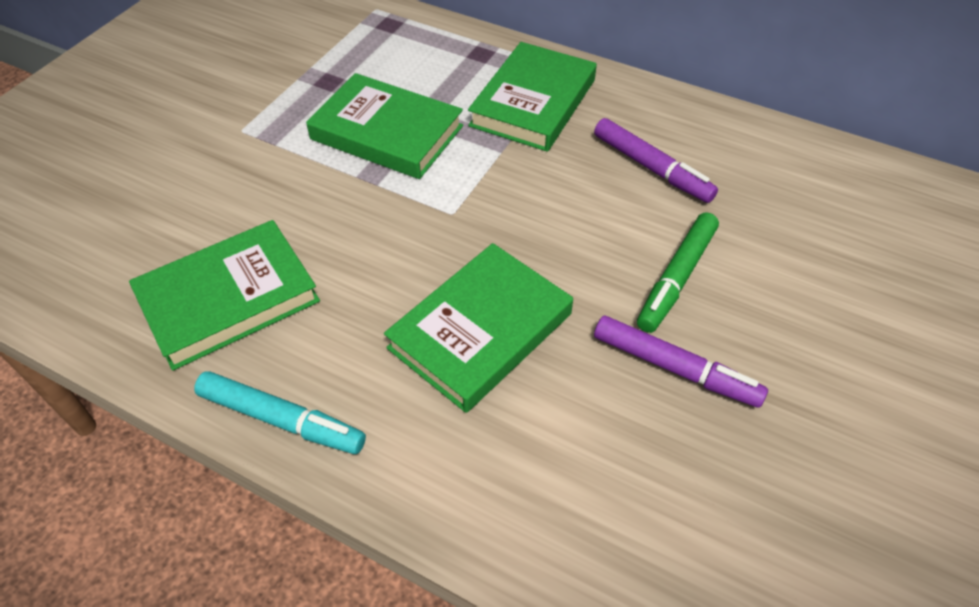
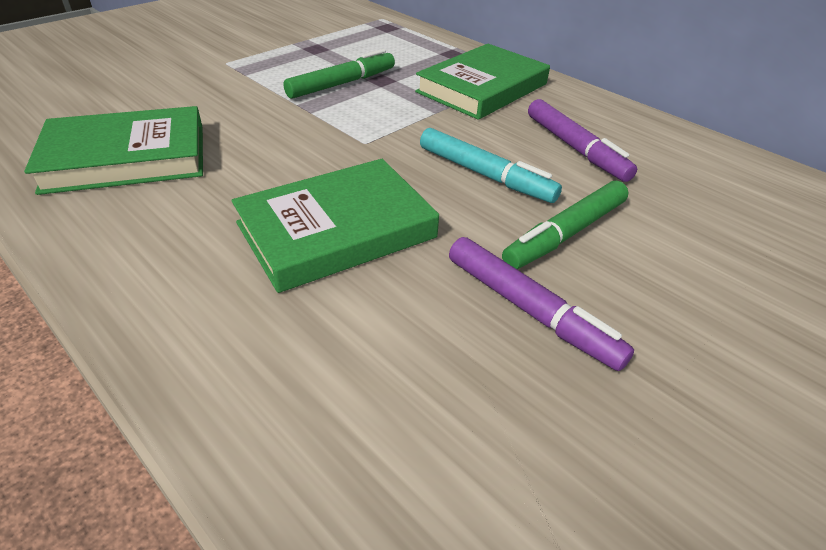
camera: 15 degrees right, 10 degrees down
(281, 419) = (97, 253): turquoise marker -> turquoise marker (485, 175)
(387, 133) = (342, 84): green book -> green marker

